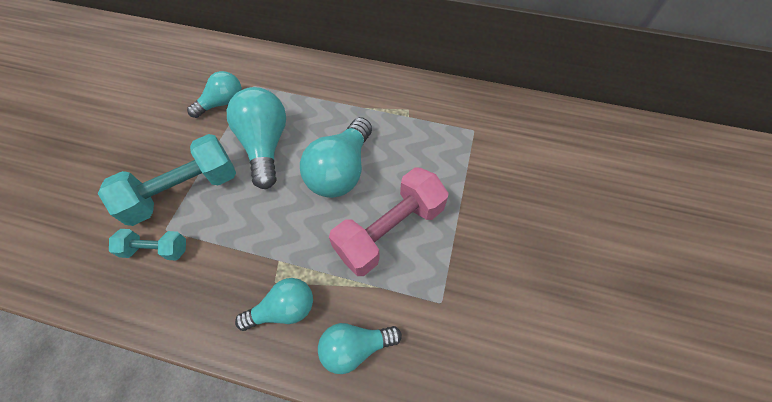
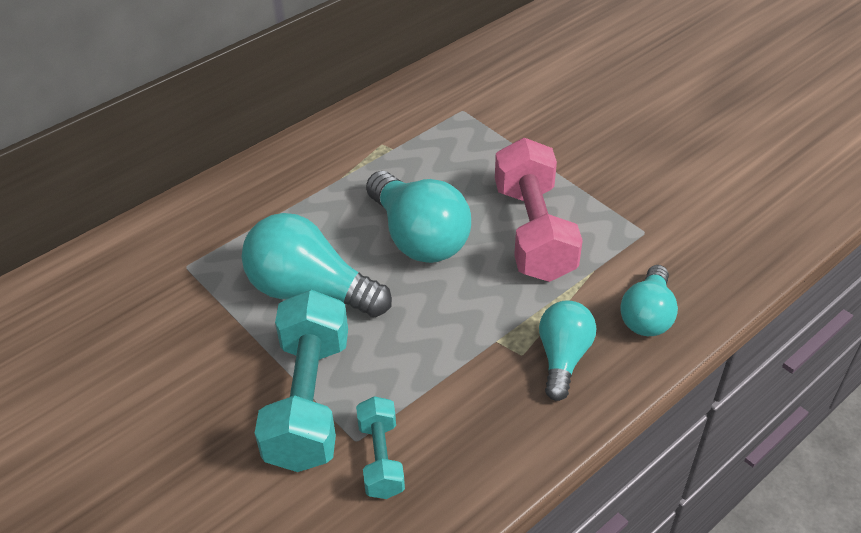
camera: 55 degrees left, 15 degrees down
(156, 249) = (381, 458): turquoise dumbbell -> turquoise dumbbell turned 45 degrees counterclockwise
(222, 103) = (185, 309): turquoise light bulb -> none

